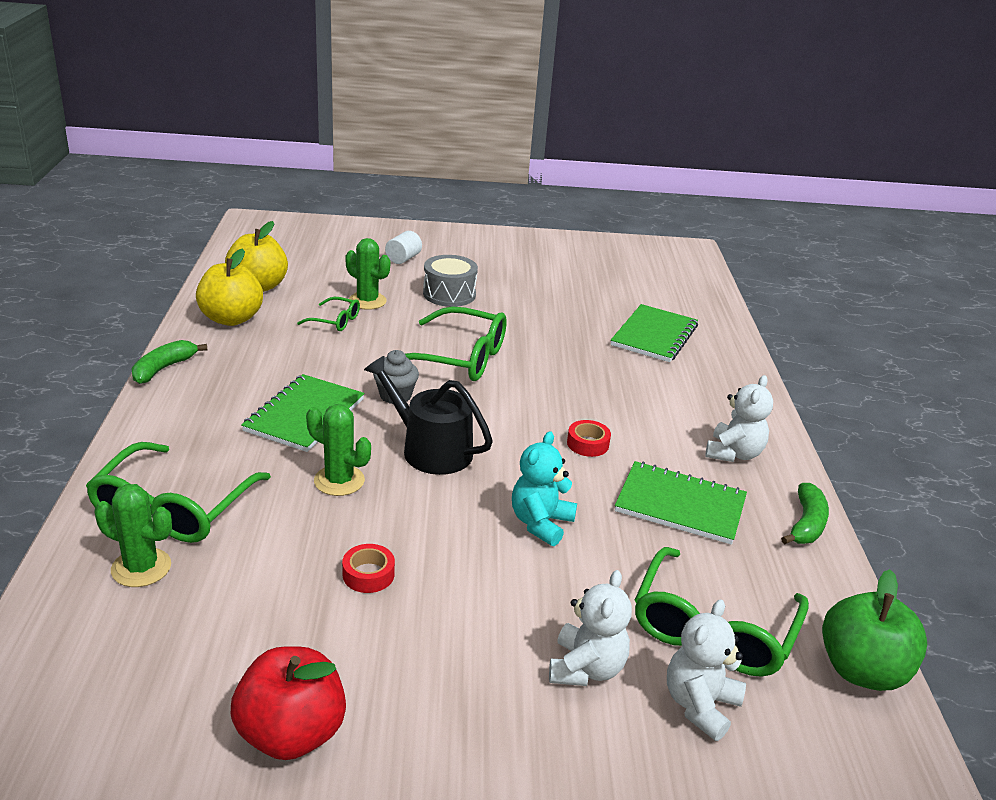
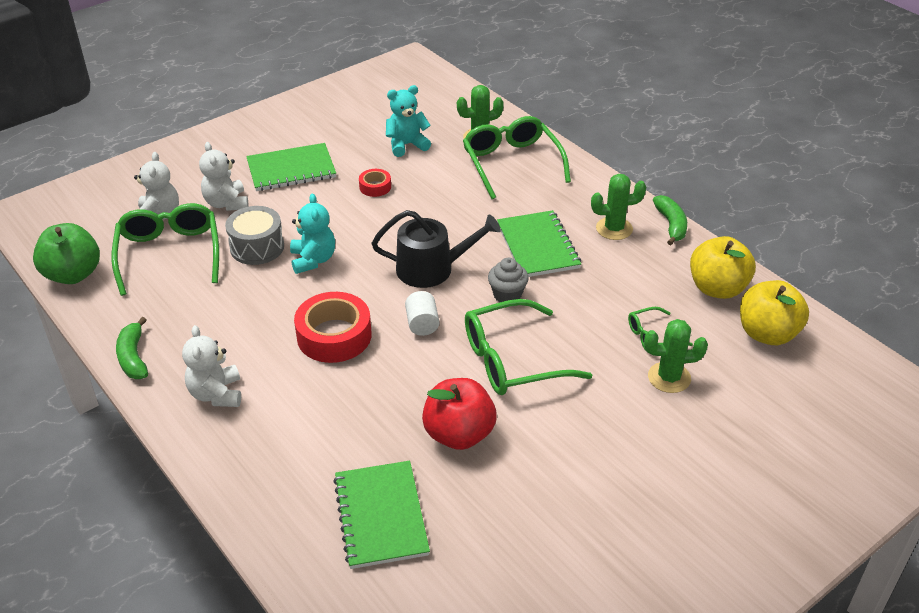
camera: 145 degrees right, 10 degrees up
(243, 617) = (406, 145): none -> turquoise teddy bear
(291, 733) = (332, 125): red apple -> red apple (459, 434)
(339, 481) = (455, 220): green cactus -> green cactus (614, 229)
(403, 259) = (739, 467): white cylinder -> white cylinder (422, 324)
(449, 294) = (624, 439): grey drum -> grey drum (257, 247)
(587, 444) = (334, 336): red tape -> red tape, size x1.99
(680, 505) = (232, 322): green notebook -> green notebook (291, 169)

